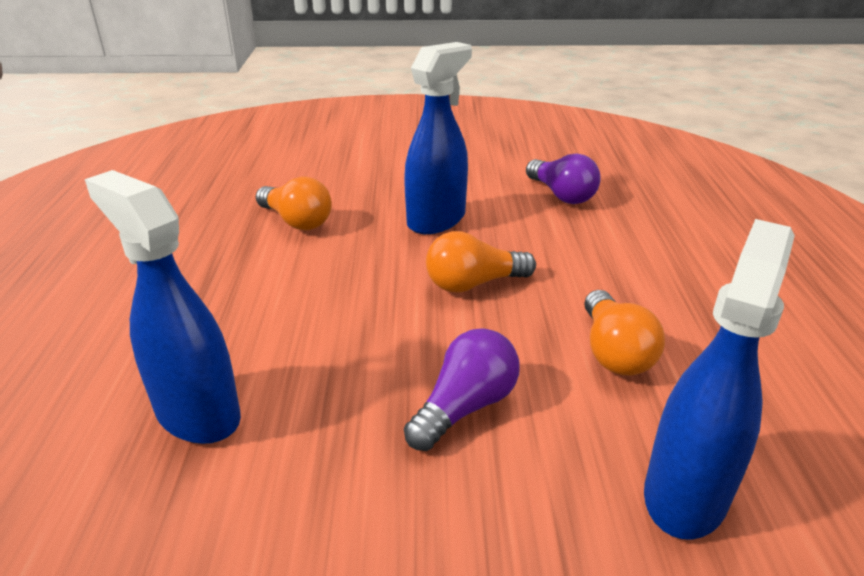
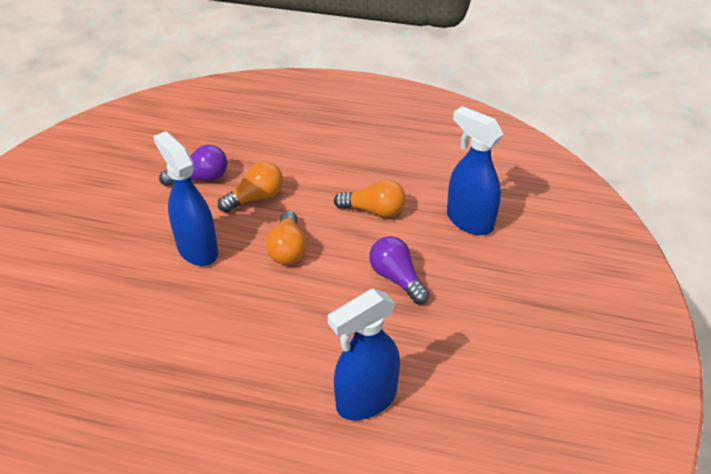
camera: 75 degrees left, 10 degrees up
(297, 221) = (151, 332): orange light bulb -> orange light bulb (255, 198)

